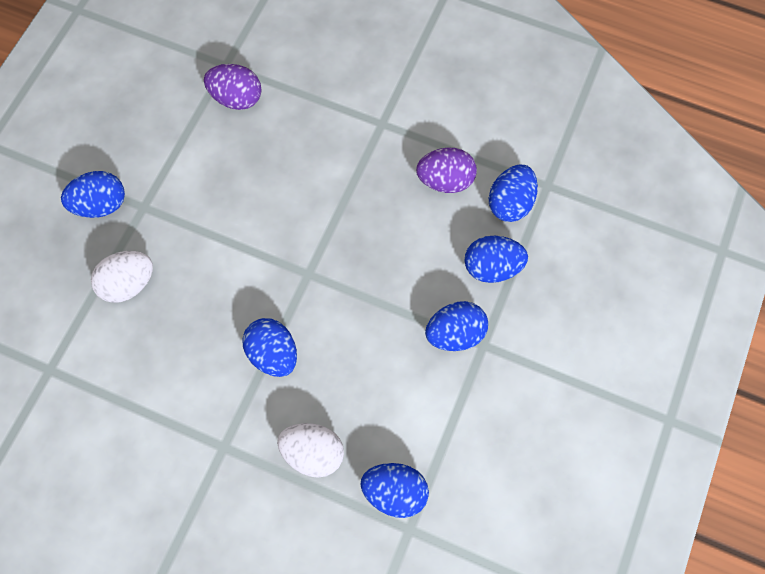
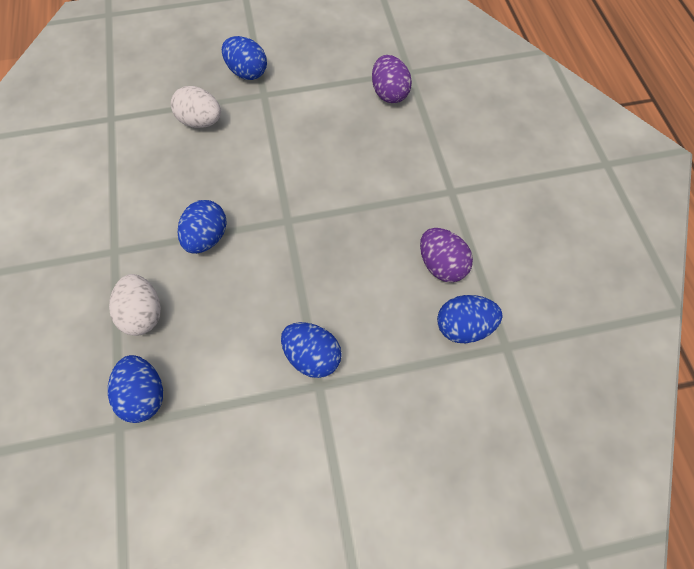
camera: 55 degrees right, 5 degrees down
(492, 267) = (393, 349): blue egg -> none

